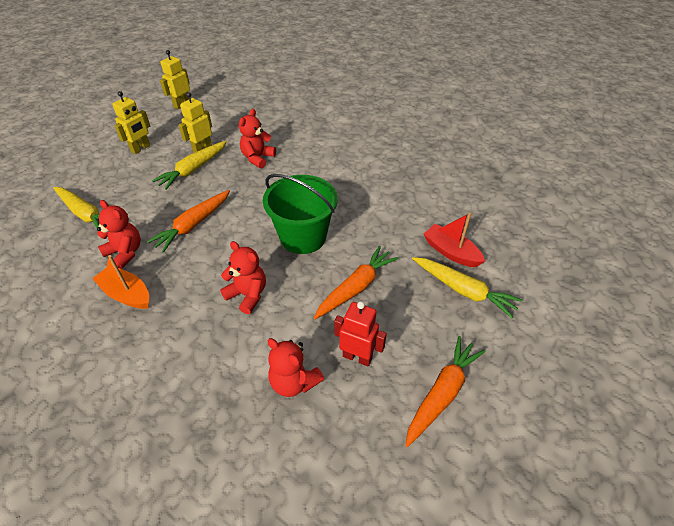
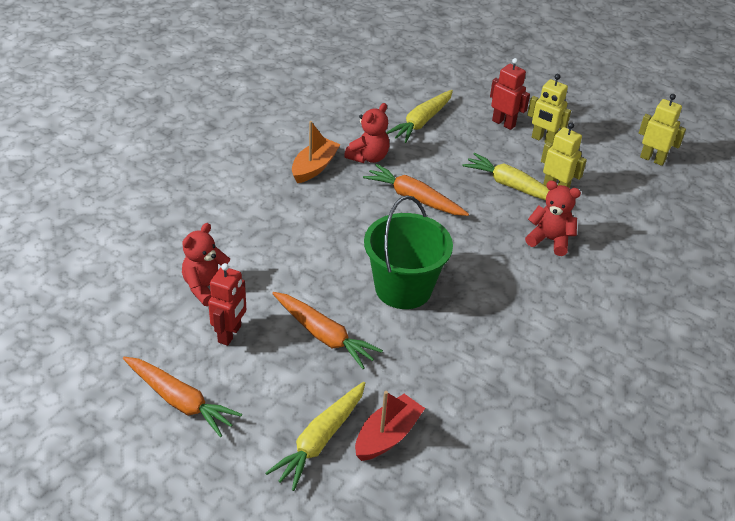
camera: 85 degrees right, 5 degrees down
(110, 166) = (503, 123): none -> red robot
(247, 295) = (313, 248): red teddy bear -> none

